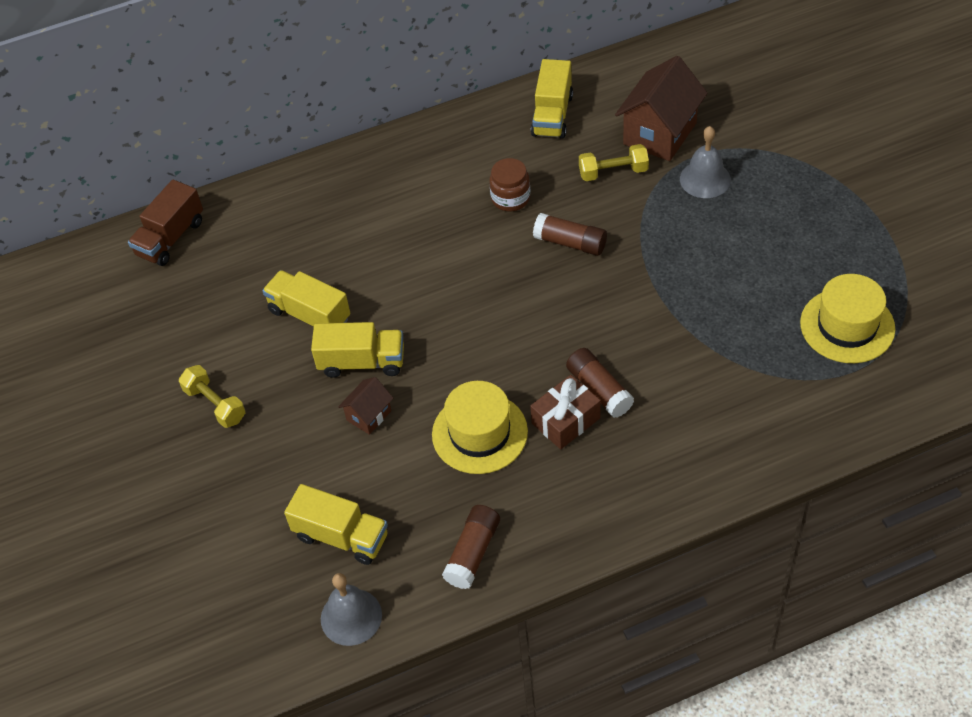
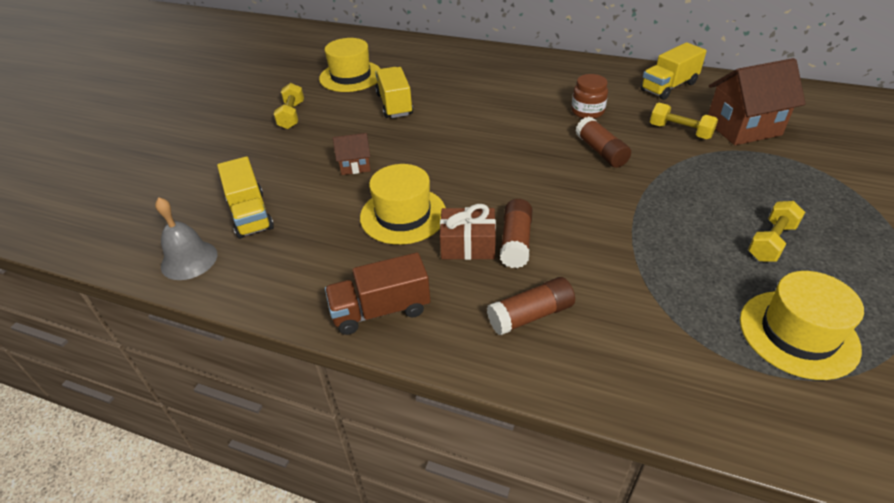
camera: 40 degrees right, 10 degrees down
(170, 238) = (377, 44): brown truck -> brown truck (381, 310)
(207, 308) = (351, 76): none -> yellow hat
(362, 362) = (389, 139): yellow truck -> none
(473, 553) = (302, 279): brown glue stick -> brown glue stick (530, 315)
(705, 179) = (754, 168): grey bell -> none
(774, 253) = (771, 242): none -> yellow dumbbell

